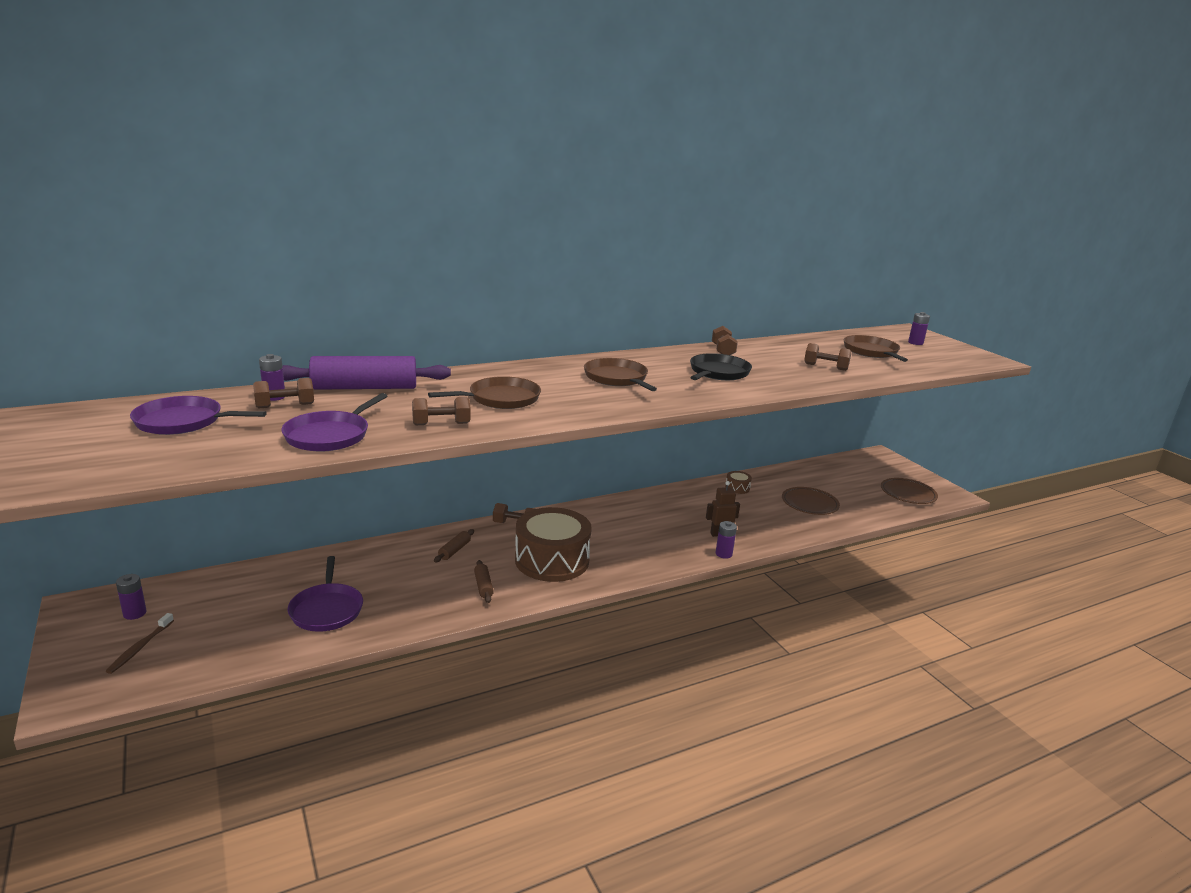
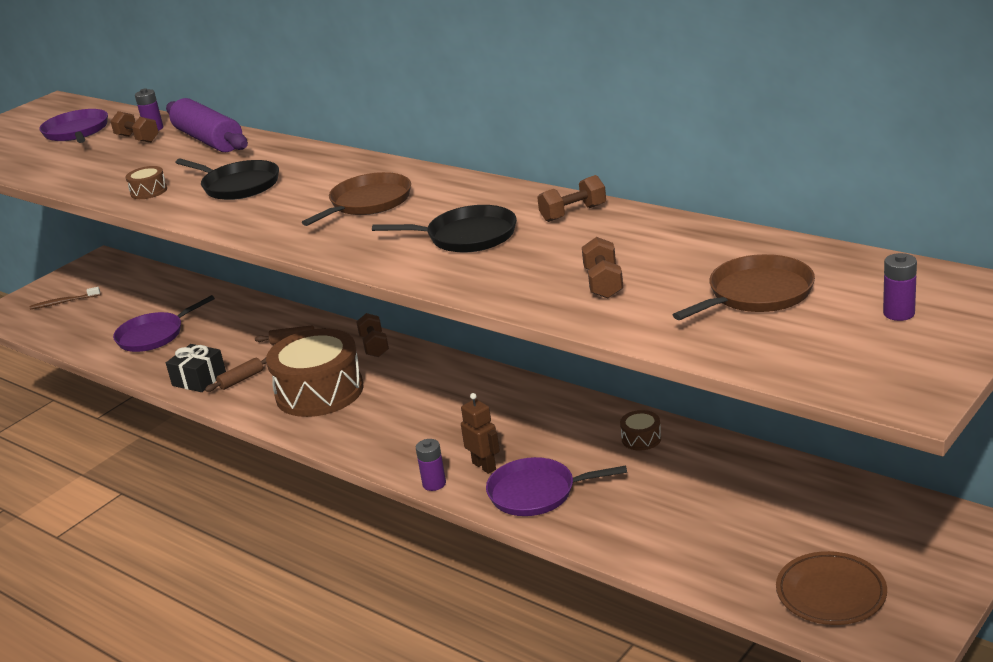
camera: 70 degrees right, 5 degrees up
(135, 613) = (102, 279): purple battery -> none
(330, 435) = (89, 173): purple pan -> purple pan (536, 492)
(441, 424) = (149, 191): brown dumbbell -> brown drum
(452, 605) = (199, 379): none -> black gift
(500, 399) = (238, 185): brown pan -> black pan
(809, 504) = (662, 508): brown plate -> none

